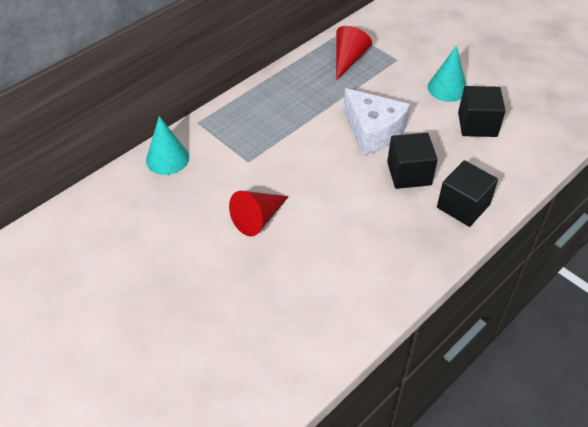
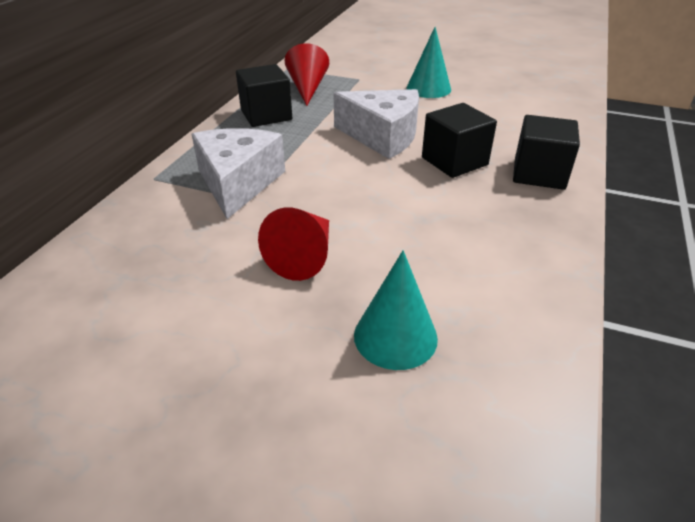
camera: 25 degrees left, 10 degrees down
(167, 158) = (127, 226): turquoise cone -> turquoise cone (395, 336)
(248, 144) = (238, 183): none -> white cheese
(477, 124) = (484, 107): black cube -> black cube (266, 115)

